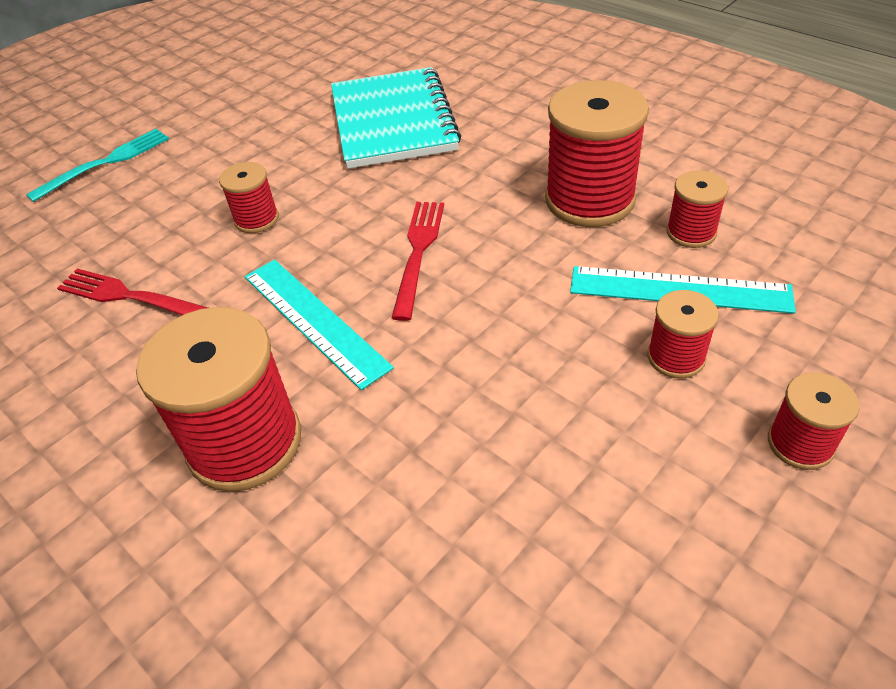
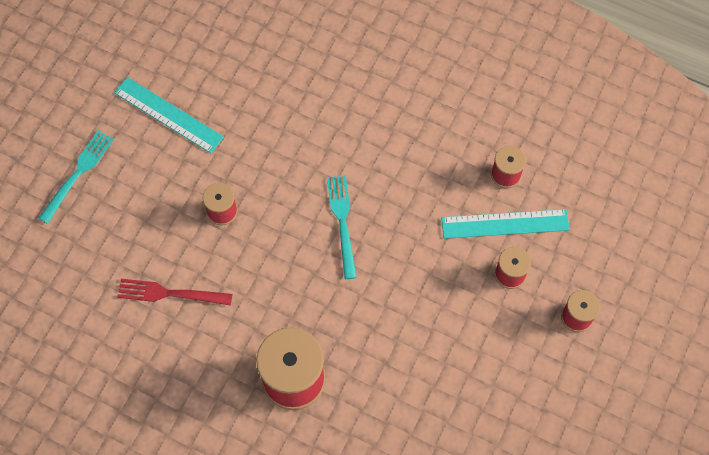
camera: 20 degrees left, 20 degrees up
(314, 320) = (297, 288): turquoise ruler -> turquoise ruler (168, 115)
(393, 121) = (280, 94): turquoise notebook -> none
(418, 252) = (342, 221): red fork -> turquoise fork
(589, 199) = (439, 155): red spool -> none

